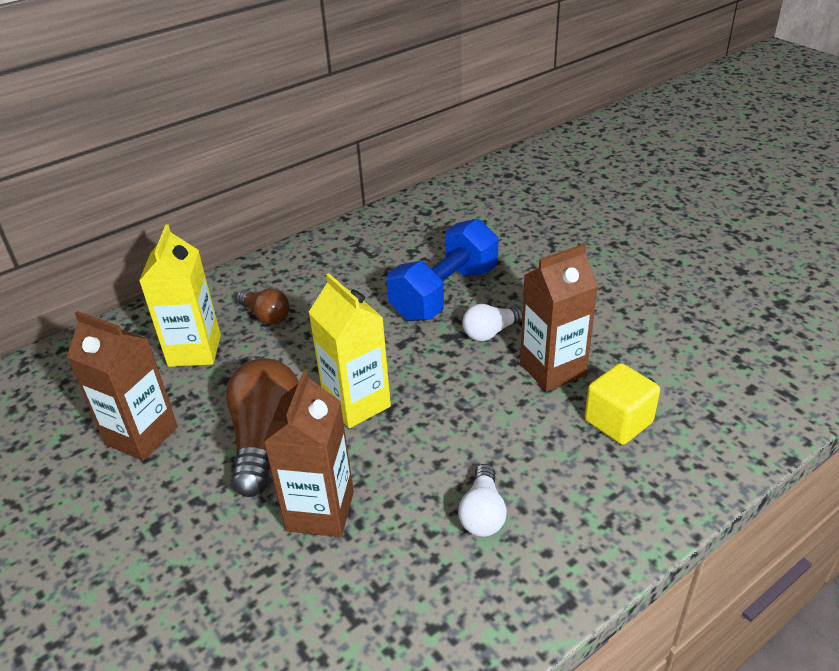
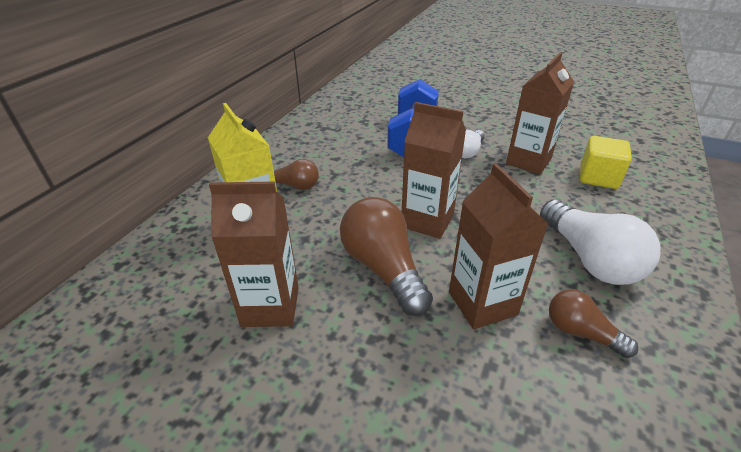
camera: 30 degrees left, 0 degrees up
(357, 403) = (427, 221): yellow carton -> brown carton
(382, 580) = (581, 332): none -> brown light bulb
(482, 513) = (589, 259): white light bulb -> white light bulb, size x1.76

